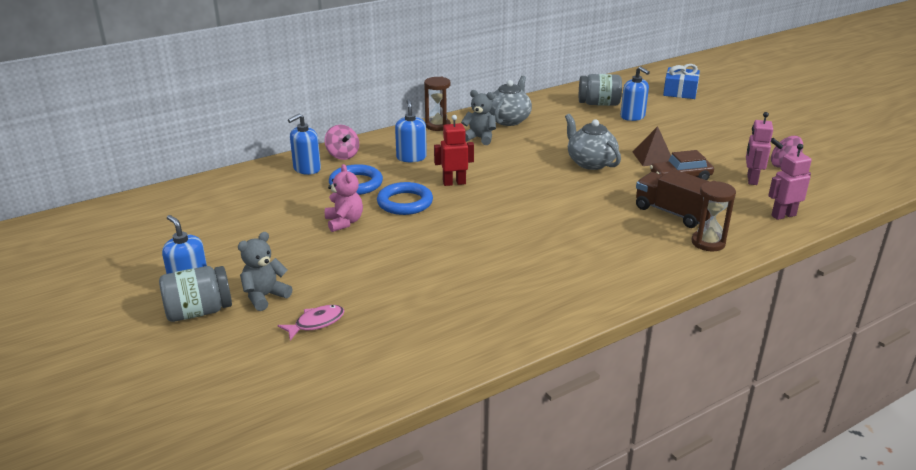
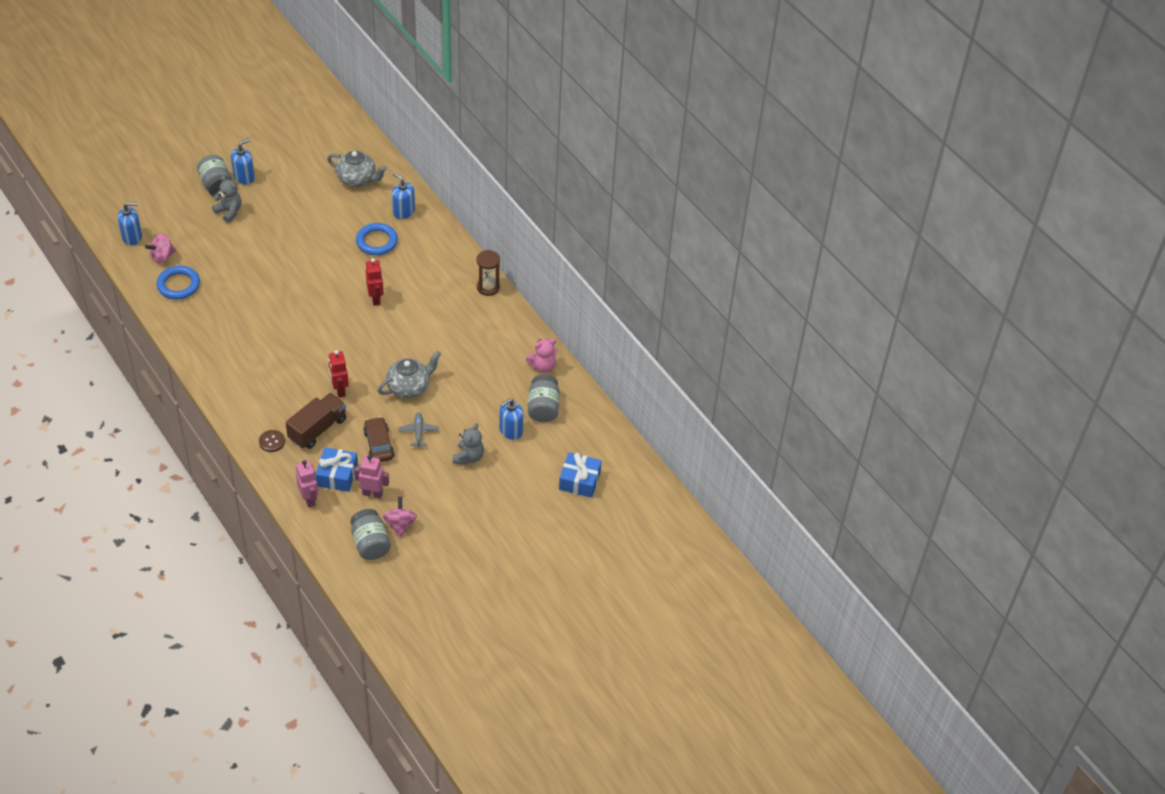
camera: 85 degrees right, 20 degrees up
(316, 323) = (199, 237): pink fish -> none
(342, 155) = (428, 230): pink spinning top -> pink spinning top (162, 256)
(344, 222) = (317, 240): pink teddy bear -> pink teddy bear (542, 366)
(405, 203) = (345, 271): blue ring -> blue ring (178, 285)
(411, 157) = (422, 272): blue soap dispenser -> blue soap dispenser (132, 237)
(479, 138) = (460, 315): grey teddy bear -> grey teddy bear (468, 457)
(509, 120) = (501, 337): grey teapot -> grey teapot (357, 179)
(607, 201) = (339, 390): none -> red robot
(653, 157) = (418, 432): brown pyramid -> grey plane
(708, 243) = (272, 442): brown hourglass -> brown button
(738, 200) = (337, 475): none -> blue gift
(820, 179) = (370, 543): none -> grey jar

